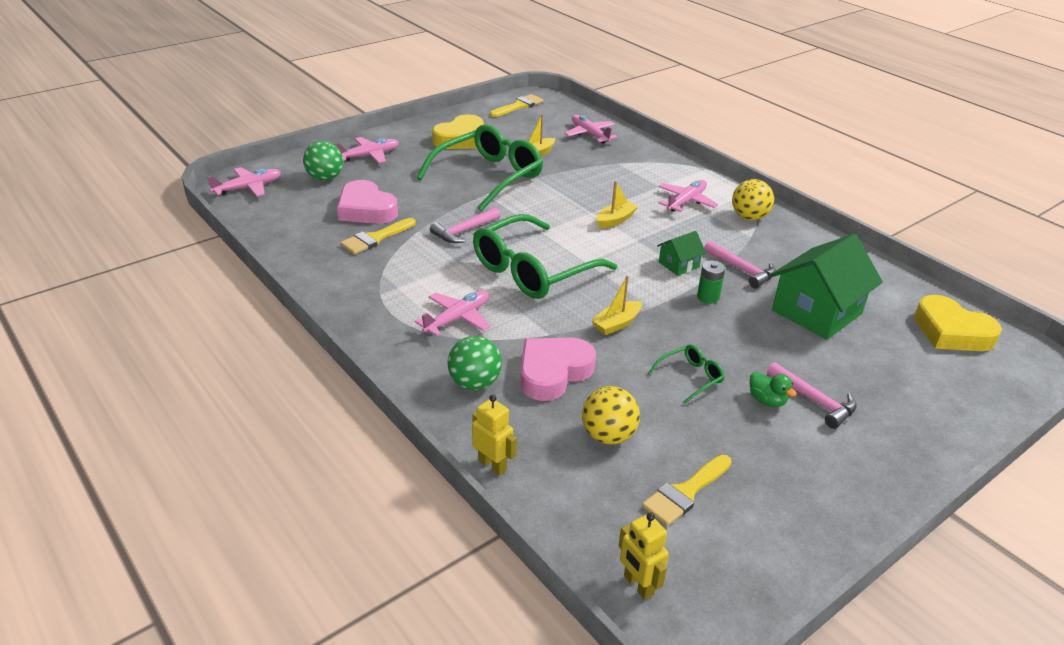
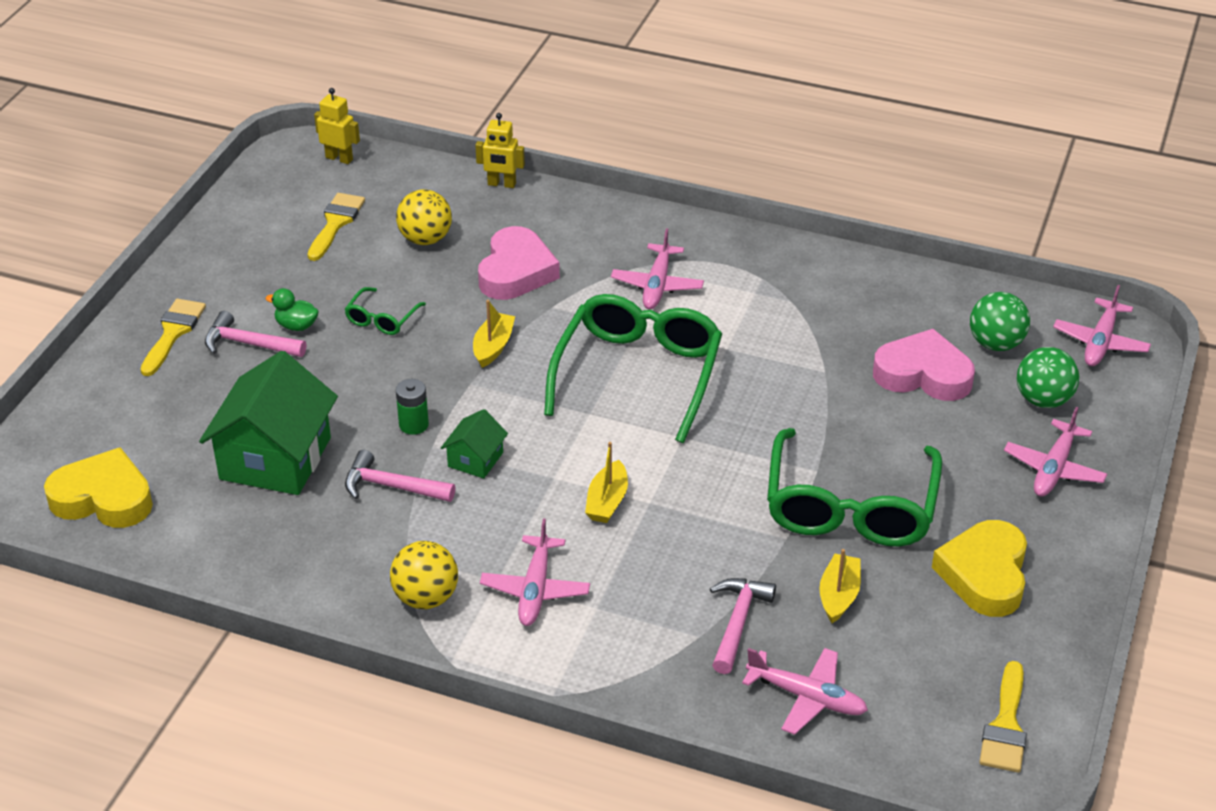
camera: 150 degrees right, 5 degrees up
(375, 238) = (856, 339): yellow brush -> yellow brush (173, 333)
(464, 231) = (772, 394): pink hammer -> pink hammer (738, 622)
(474, 383) = (577, 234): green ball -> green ball (995, 344)

